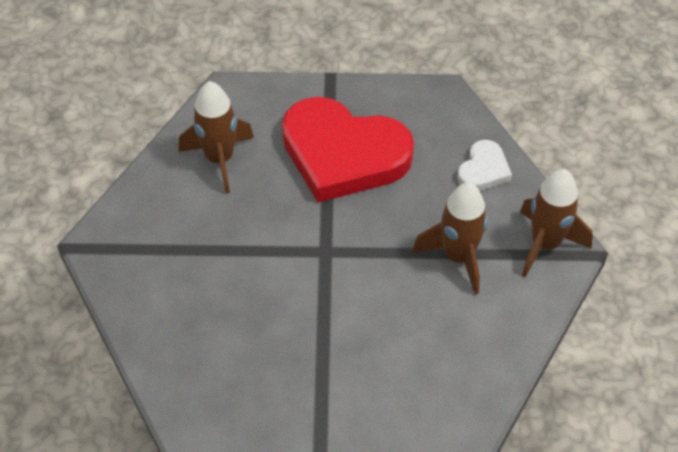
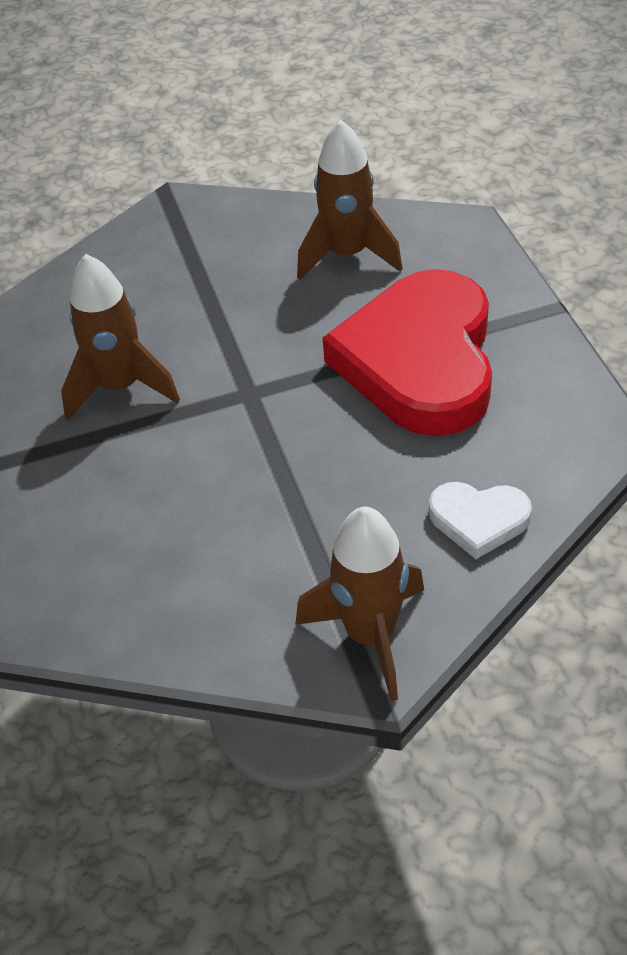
camera: 75 degrees right, 5 degrees down
(458, 257) = (298, 533): brown rocket -> brown rocket (121, 387)

